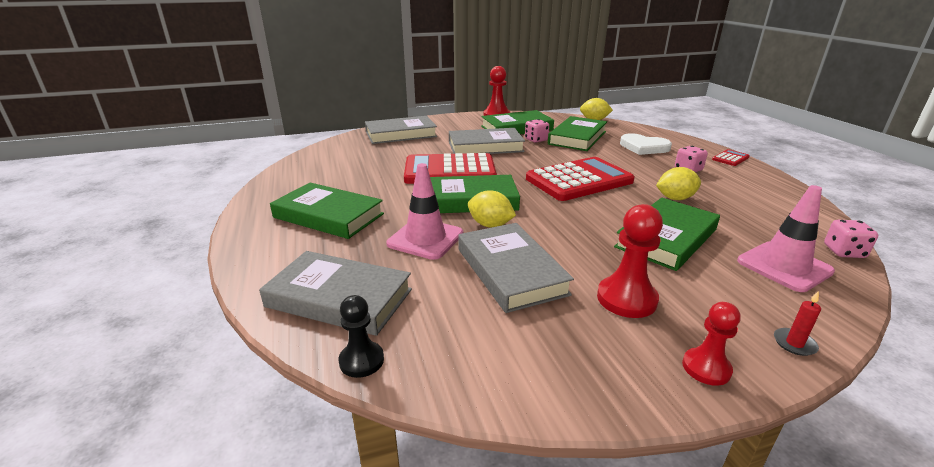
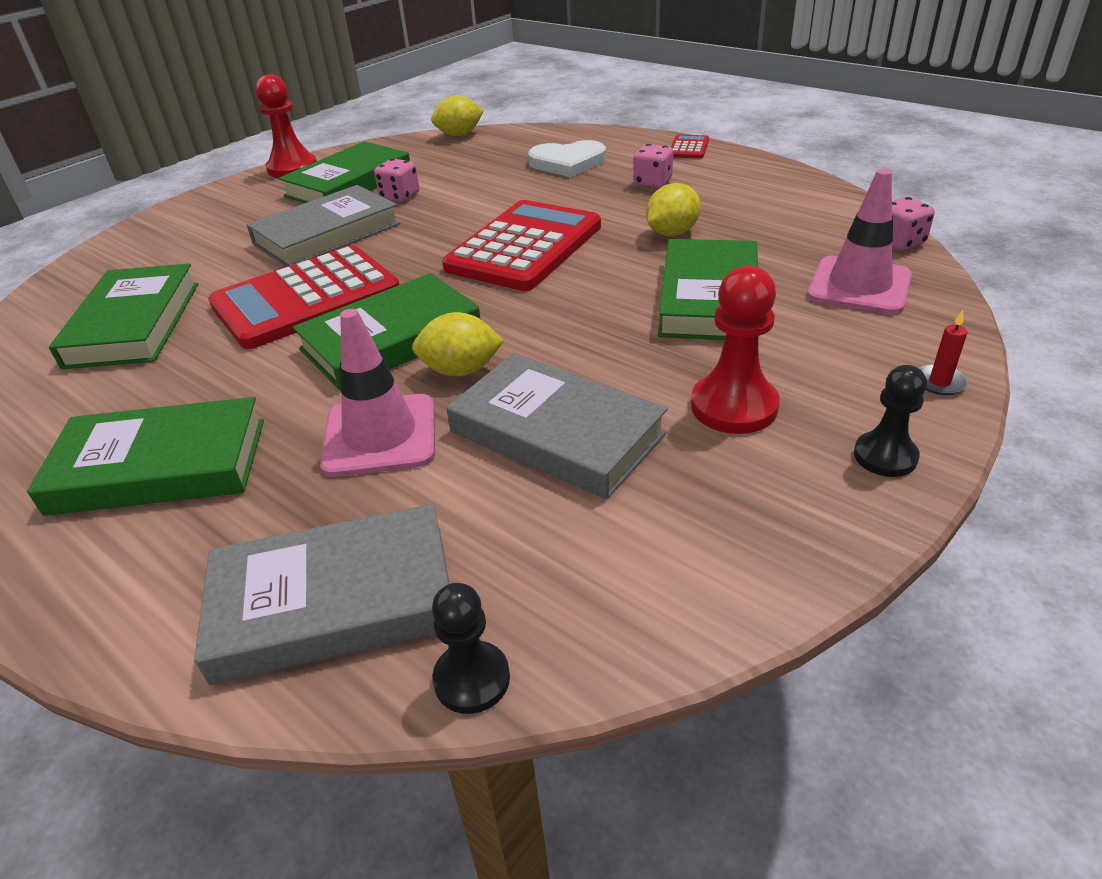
camera: 30 degrees left, 10 degrees up
(401, 134) = (144, 256): grey book -> none
(577, 138) = (460, 174): green book -> green book (134, 324)
(706, 368) = (885, 456): red pawn -> black pawn

